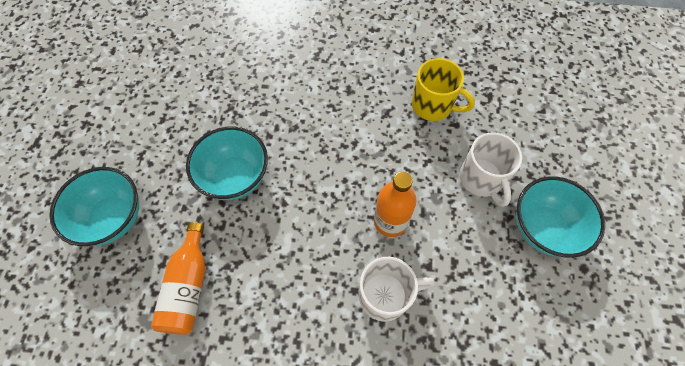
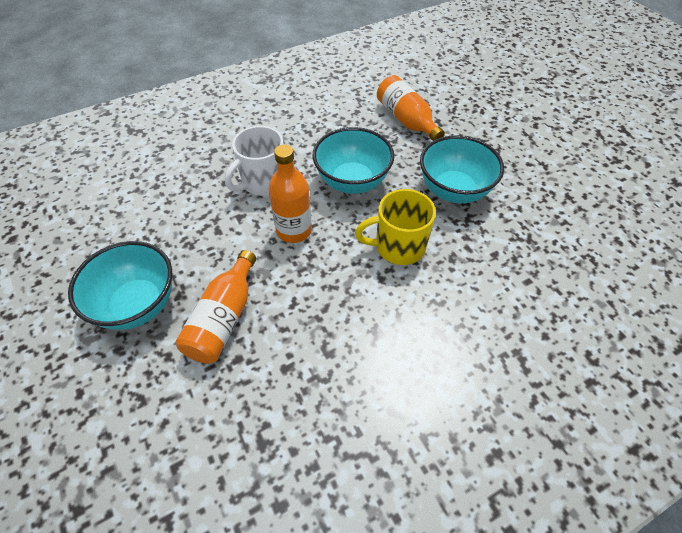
camera: 145 degrees right, 10 degrees down
(113, 218) = (502, 124): turquoise bowl -> turquoise bowl (352, 182)
(433, 106) = (328, 377): yellow mug -> yellow mug (398, 246)
(481, 179) = (224, 318): white mug -> orange bottle

